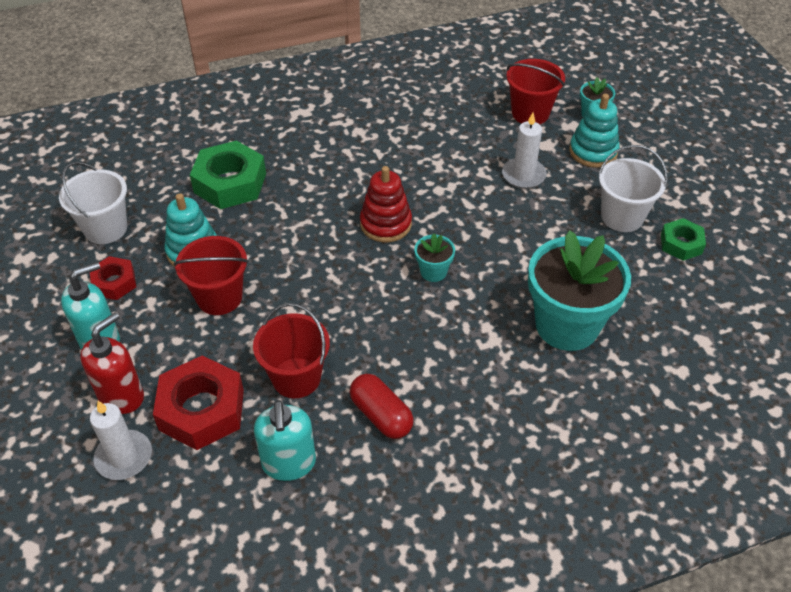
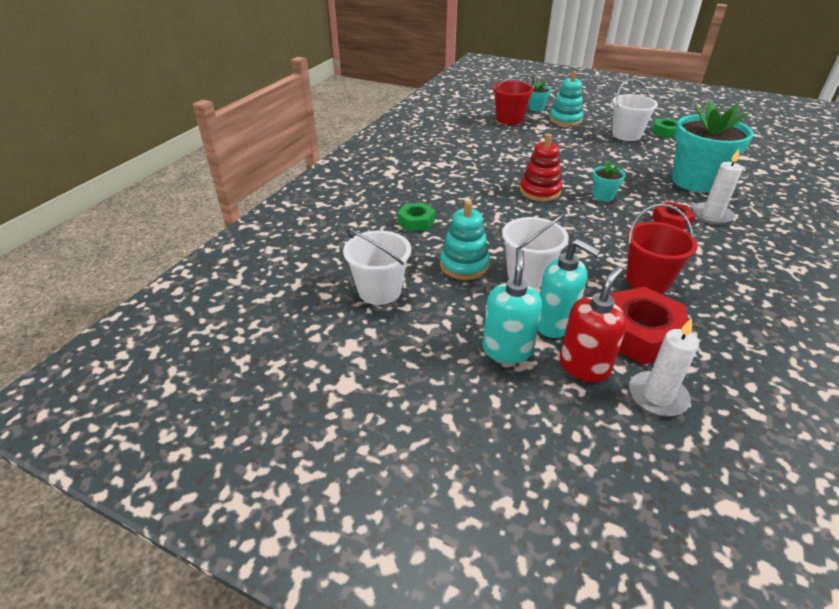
camera: 45 degrees left, 10 degrees down
(114, 282) = (448, 313): red nut -> red nut (671, 221)
(122, 396) = (584, 366): red soap dispenser -> red soap dispenser turned 45 degrees clockwise
(219, 297) = (528, 275): red bucket -> white bucket
(230, 183) = (416, 222): green nut -> green nut, size x0.57
(289, 463) = (731, 320): turquoise soap dispenser -> turquoise soap dispenser (555, 324)
(381, 415) = (715, 266): red capsule -> none
(523, 175) = (557, 141): white candle -> white candle (712, 215)

